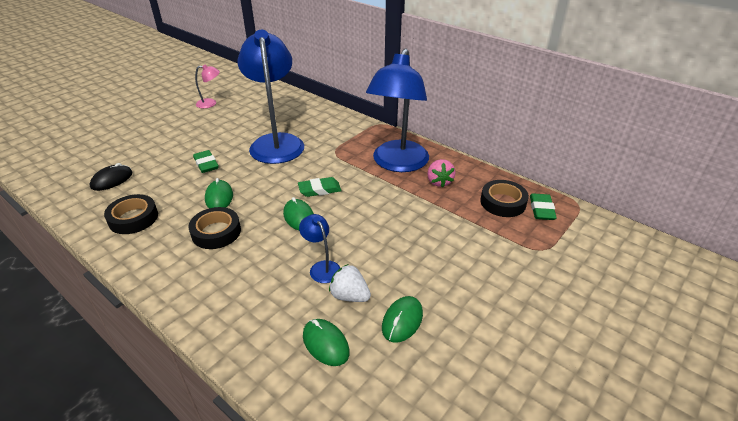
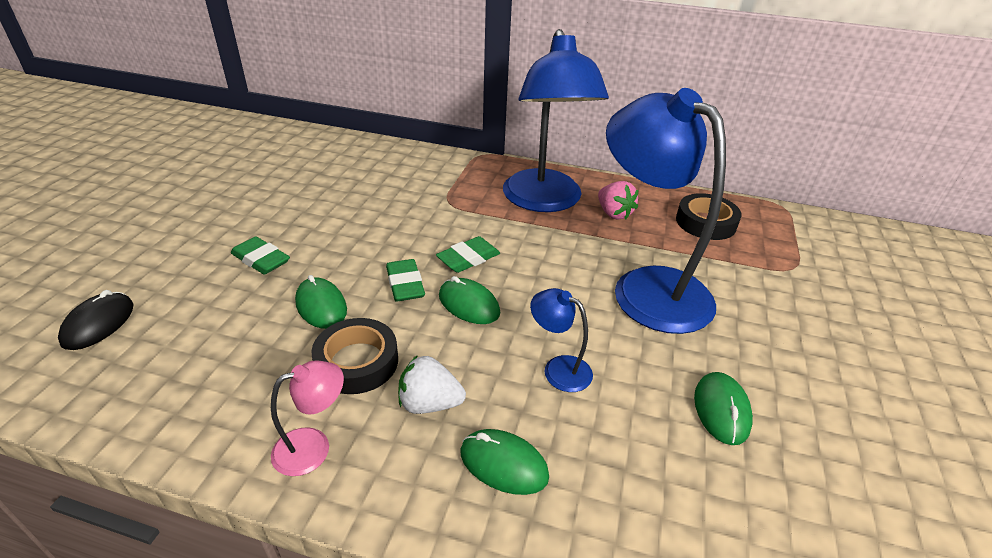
camera: 25 degrees left, 0 degrees up
(133, 218) = (188, 379): black tape -> none
(210, 103) = (202, 167): pink lamp -> pink lamp (313, 446)
(276, 142) = (352, 205): blue lamp -> blue lamp (647, 287)
(325, 344) = (653, 481): green mouse -> green mouse (503, 464)
(349, 296) = (628, 398): white strawberry -> white strawberry (429, 403)
(541, 209) = (752, 221): green eraser -> green eraser (405, 284)

